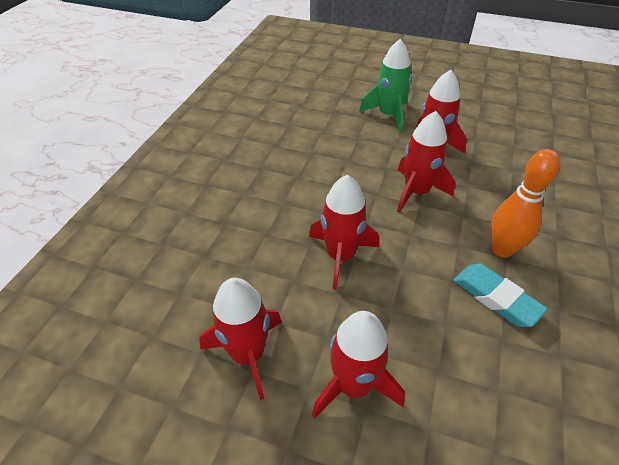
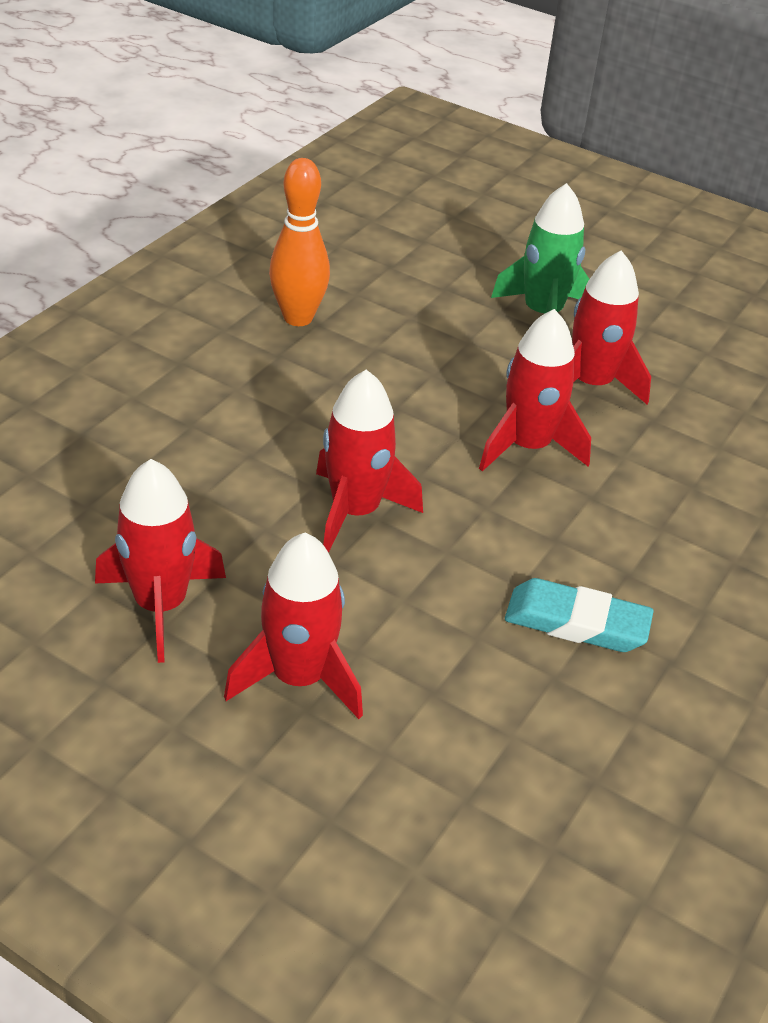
camera: 10 degrees right, 5 degrees down
(496, 298) = (576, 623): turquoise eraser -> turquoise eraser turned 45 degrees counterclockwise
(502, 249) = (626, 561): orange bowling pin -> orange bowling pin (298, 318)

